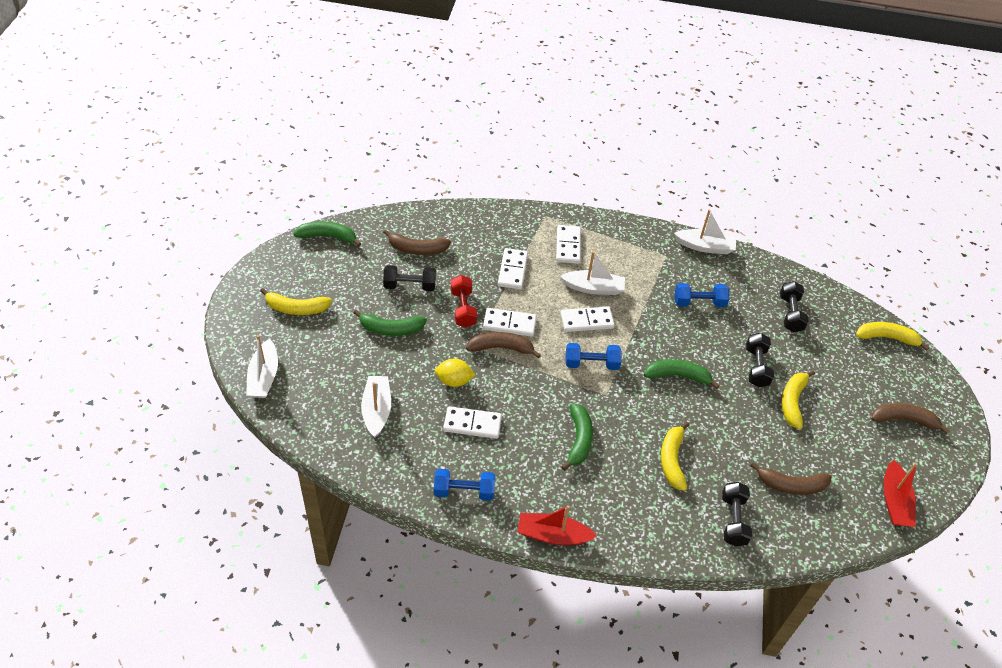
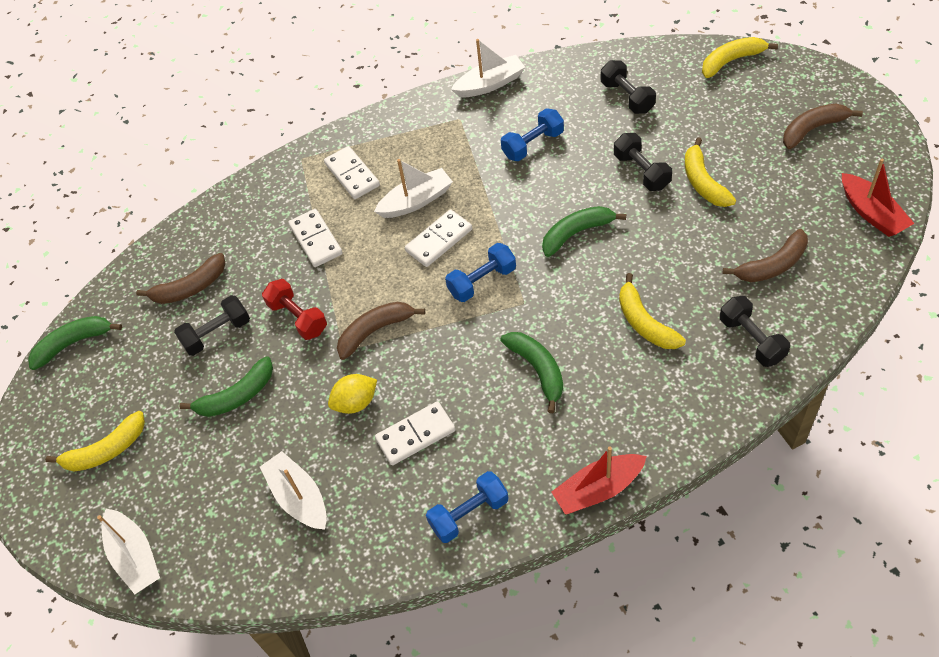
camera: 25 degrees left, 5 degrees up
(509, 324) = (362, 299): white domino -> none

